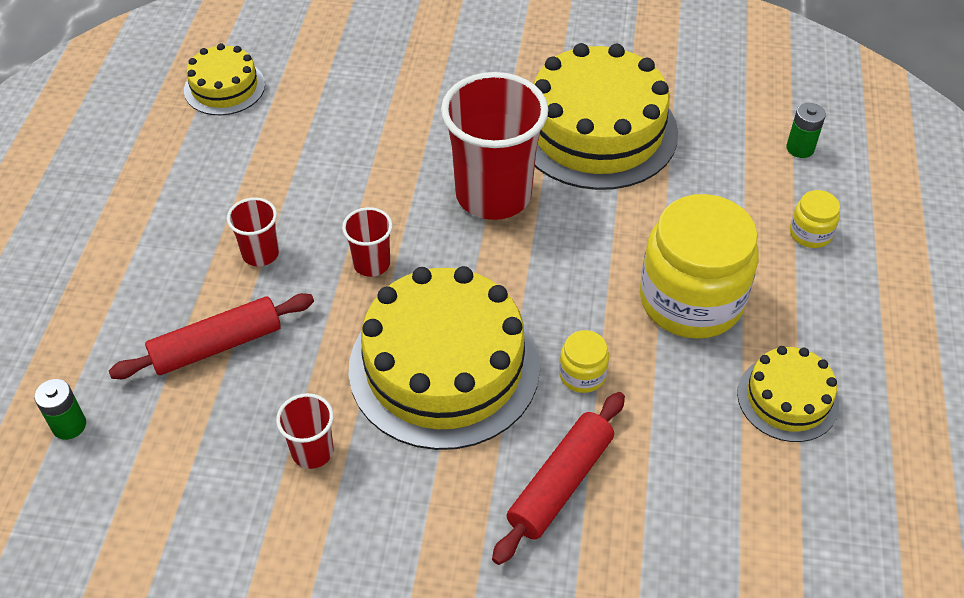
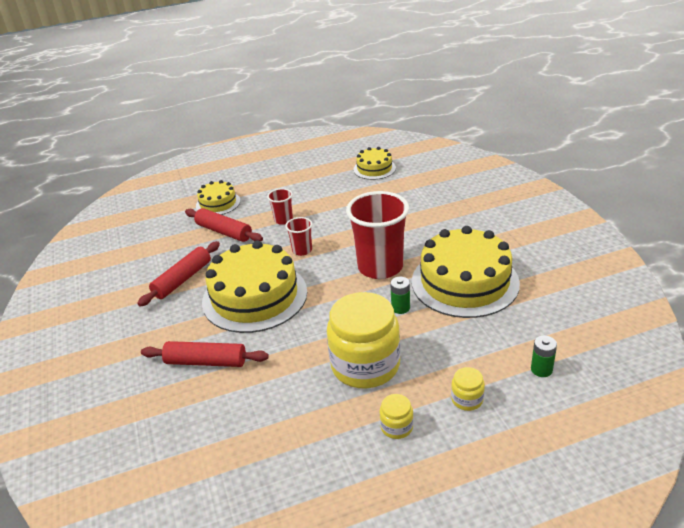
camera: 65 degrees right, 15 degrees down
(69, 425) = (162, 217): green battery -> green battery (400, 308)
(312, 451) = (183, 279): red cup -> red rolling pin
(582, 374) = (281, 343): yellow jar -> yellow jar (396, 427)
(787, 398) = (319, 433): yellow cake -> yellow cake (218, 203)

